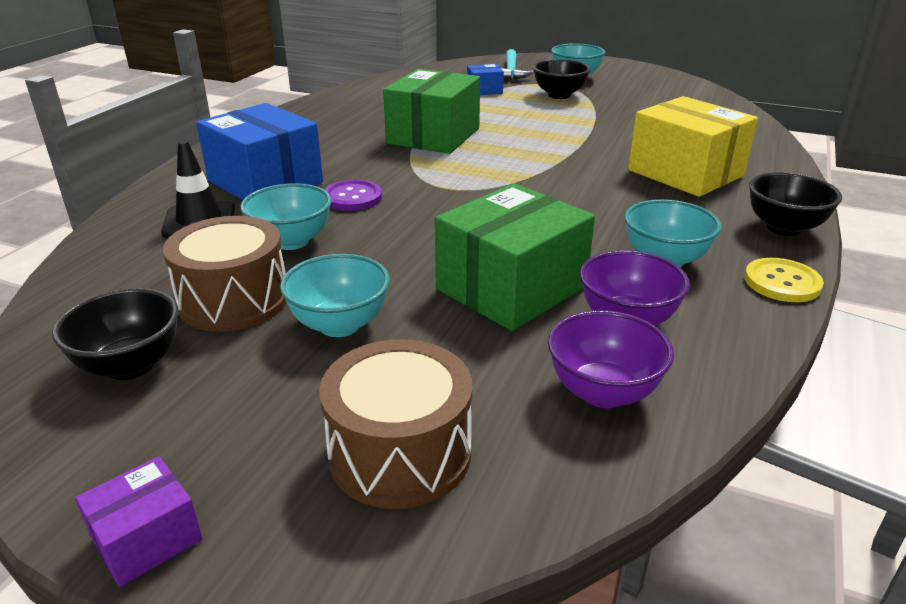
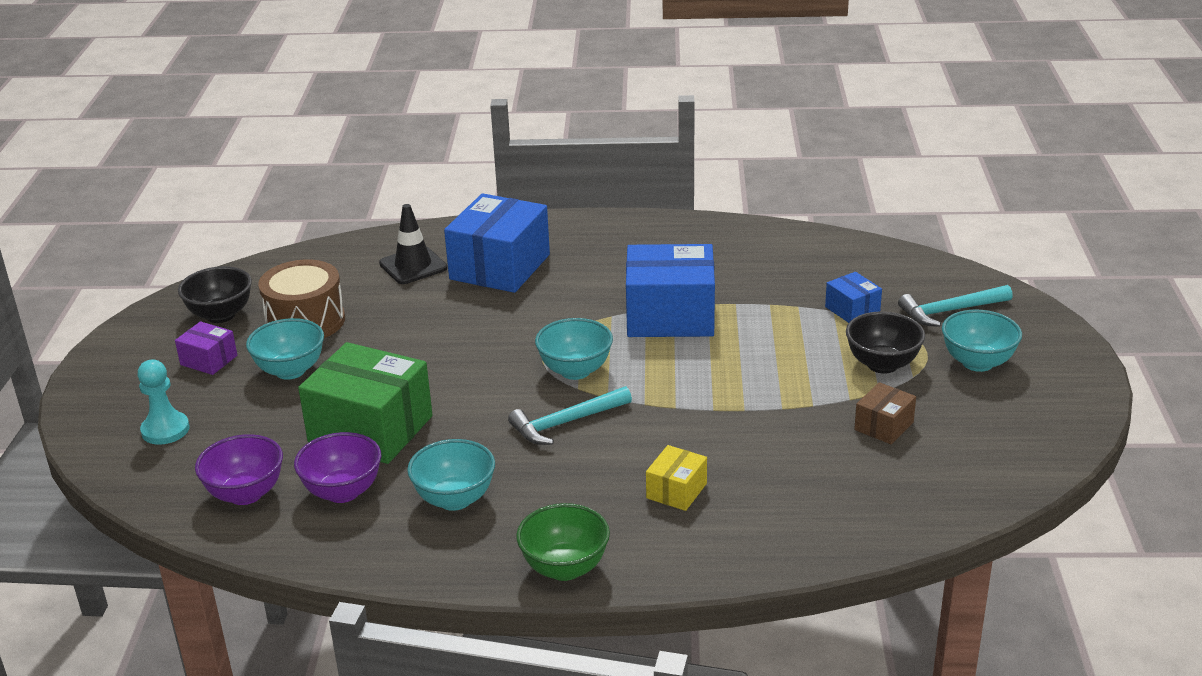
camera: 70 degrees right, 0 degrees up
(147, 539) = (87, 376): purple box -> purple box (209, 360)
(291, 241) = (399, 314): turquoise bowl -> turquoise bowl (575, 371)
(352, 197) = (493, 316): purple button -> none
(400, 453) = (165, 430): brown drum -> turquoise pawn
(433, 136) = (670, 316): green box -> blue box
(564, 195) = (565, 423): none -> turquoise hammer
(632, 107) = (883, 426): none -> brown box
(685, 173) = (676, 491): yellow box -> yellow box, size x0.48
(782, 282) = (443, 570): yellow button -> none
(784, 228) = (565, 568): black bowl -> green bowl

